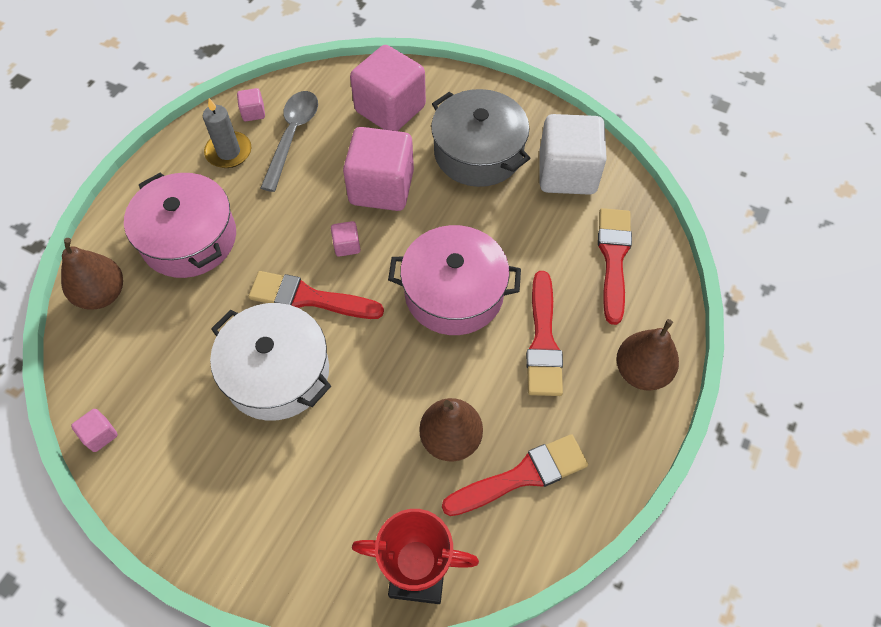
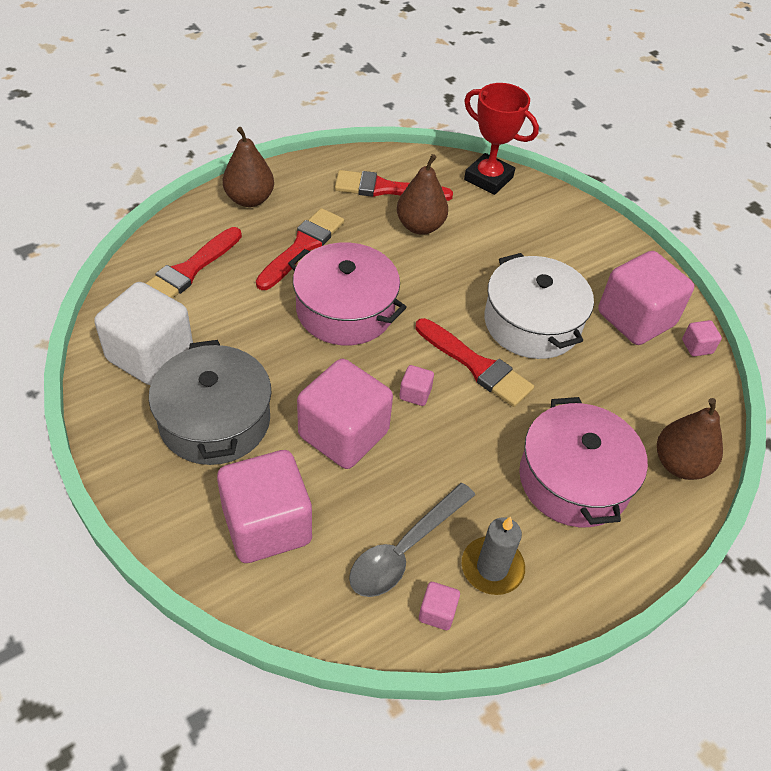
camera: 155 degrees left, 10 degrees down
(172, 437) = (635, 319): none -> pink cube

